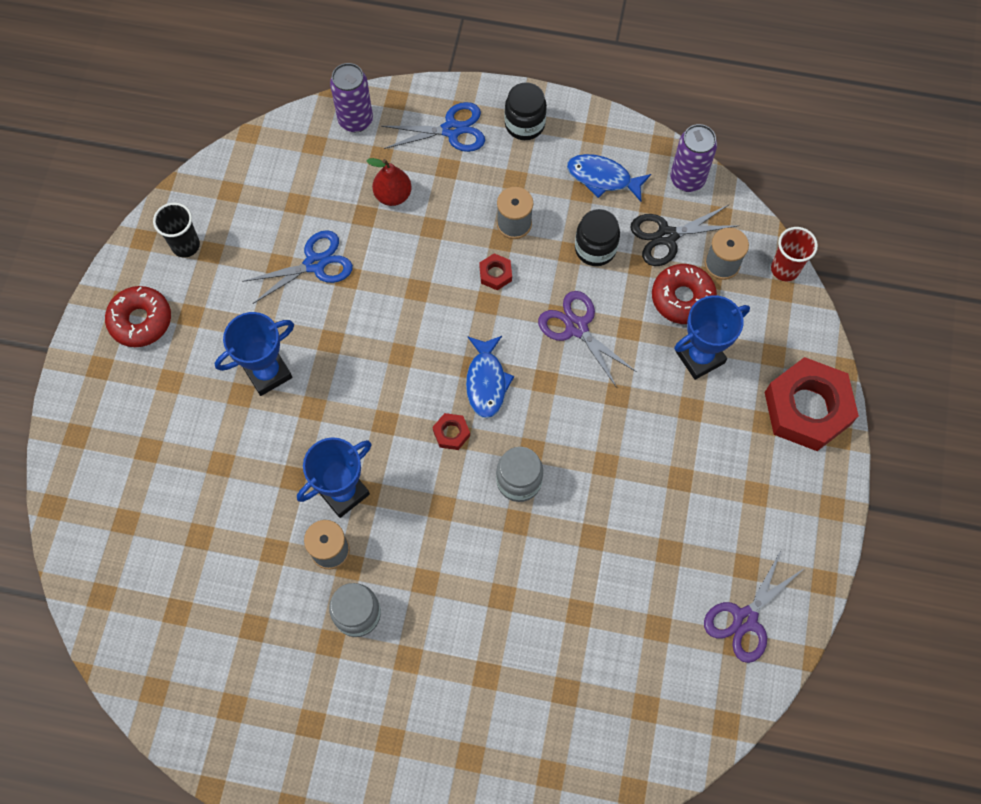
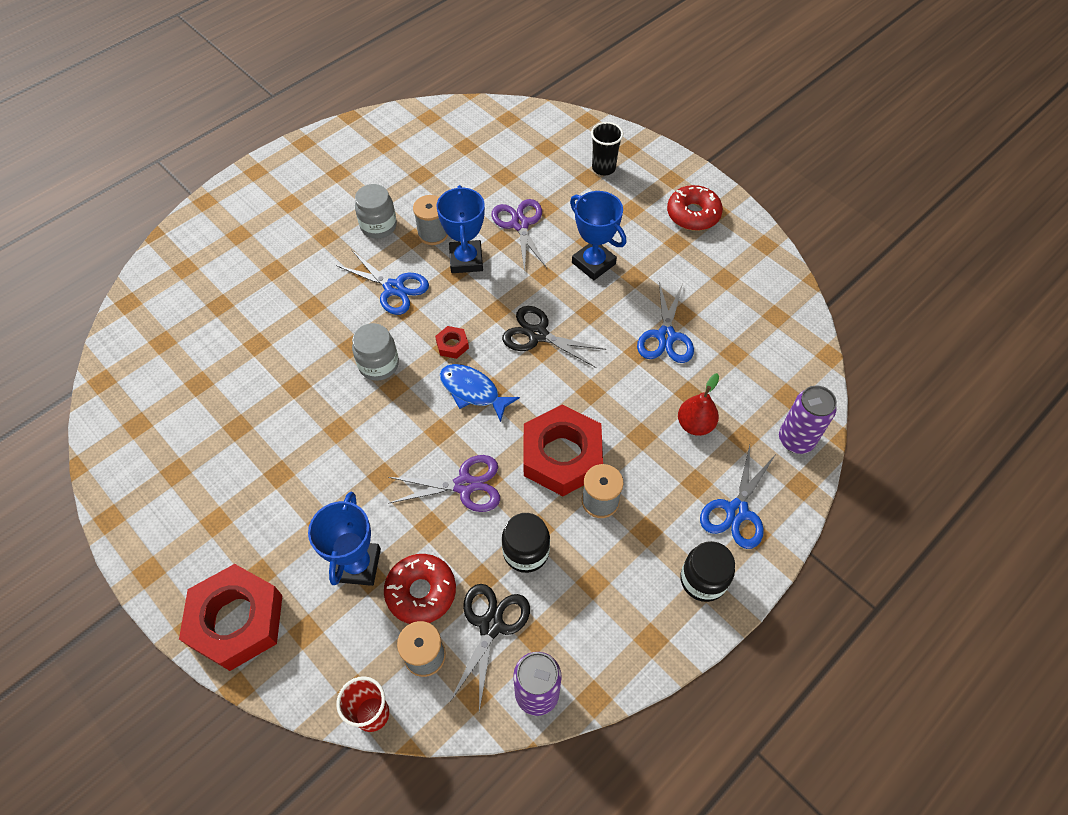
camera: 125 degrees right, 10 degrees down
(186, 245) = (741, 266): black cup -> black cup (603, 168)
(267, 372) = (593, 263): blue trophy -> blue trophy turned 45 degrees counterclockwise
(387, 368) = (538, 335): none -> black scissors
(425, 535) = (393, 288): none -> blue scissors
(495, 274) = (562, 455): red nut -> red nut, size x2.41
(602, 178) = (594, 611): blue fish -> none
(745, 619) = (145, 443): purple scissors -> purple scissors (520, 224)

